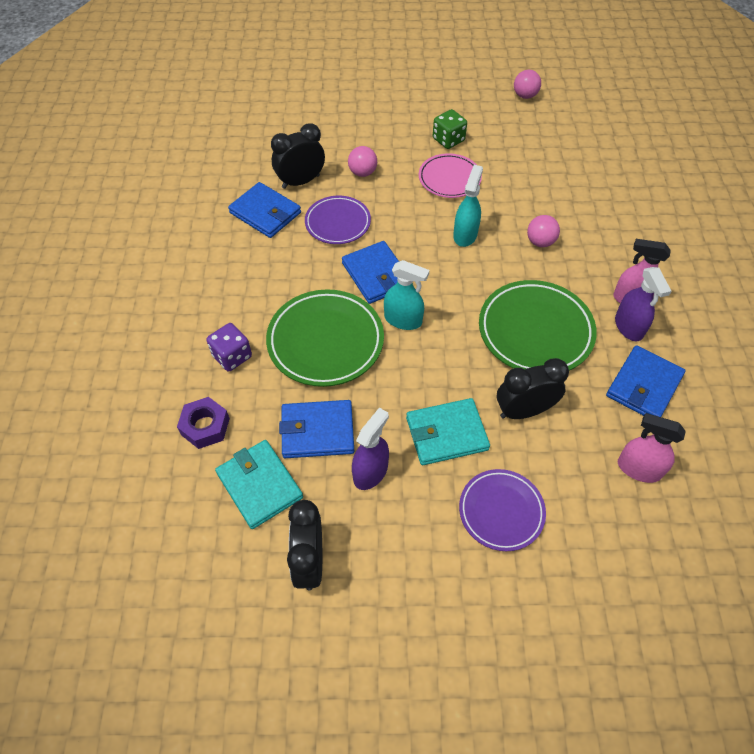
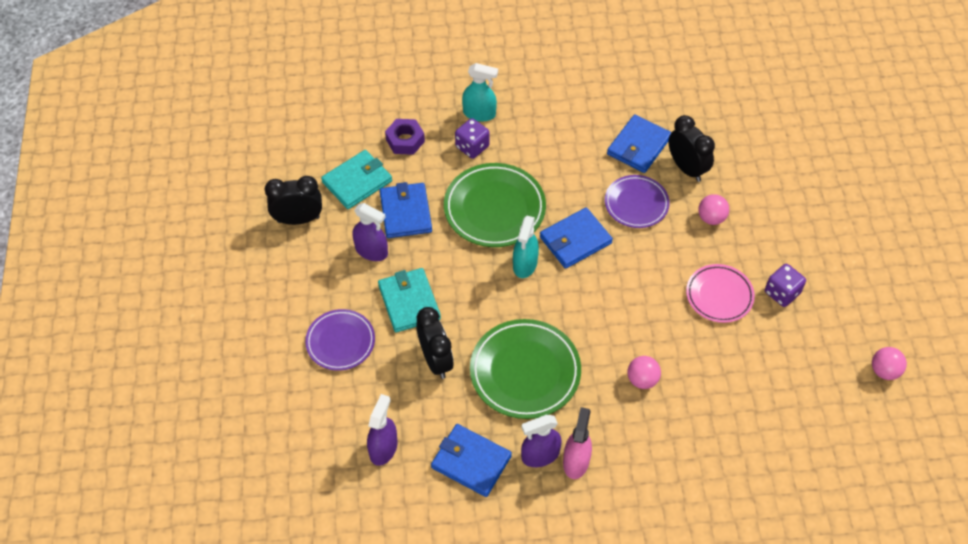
camera: 85 degrees right, 0 degrees up
(448, 140) = (782, 293): green dice -> purple dice
(465, 235) = (640, 311): turquoise spray bottle -> turquoise spray bottle (479, 113)
(638, 468) = (383, 448): pink spray bottle -> purple spray bottle

